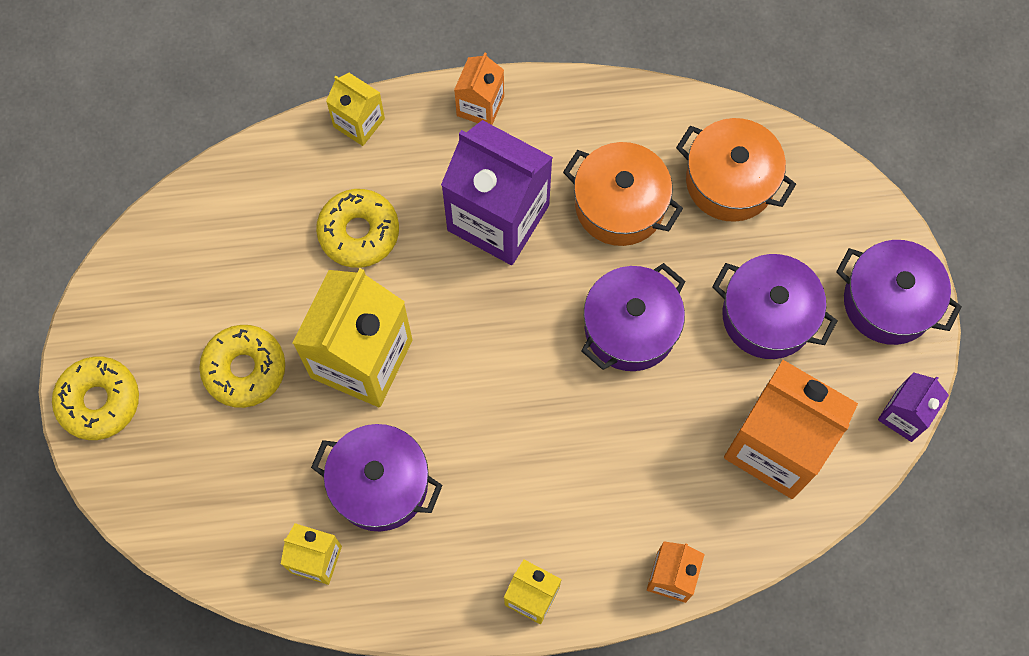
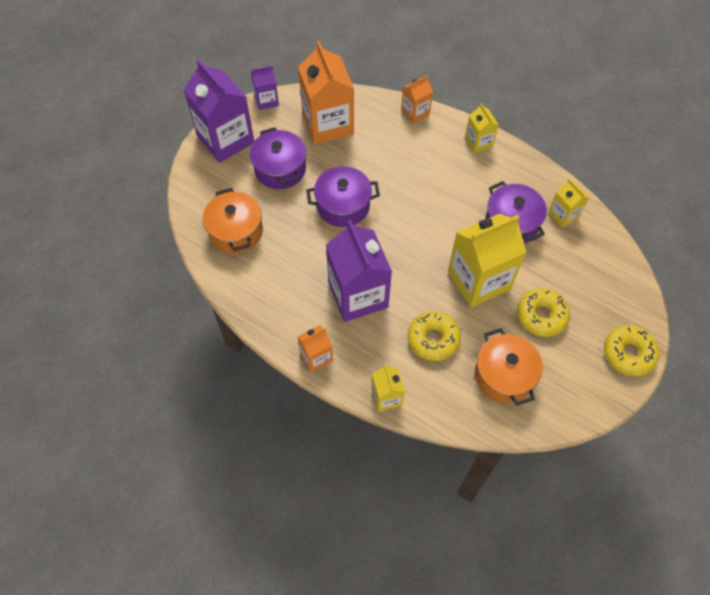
camera: 140 degrees left, 10 degrees down
(620, 205) = (296, 258): orange pot -> orange pot (504, 375)
(888, 302) = (225, 139): purple pot -> purple carton

